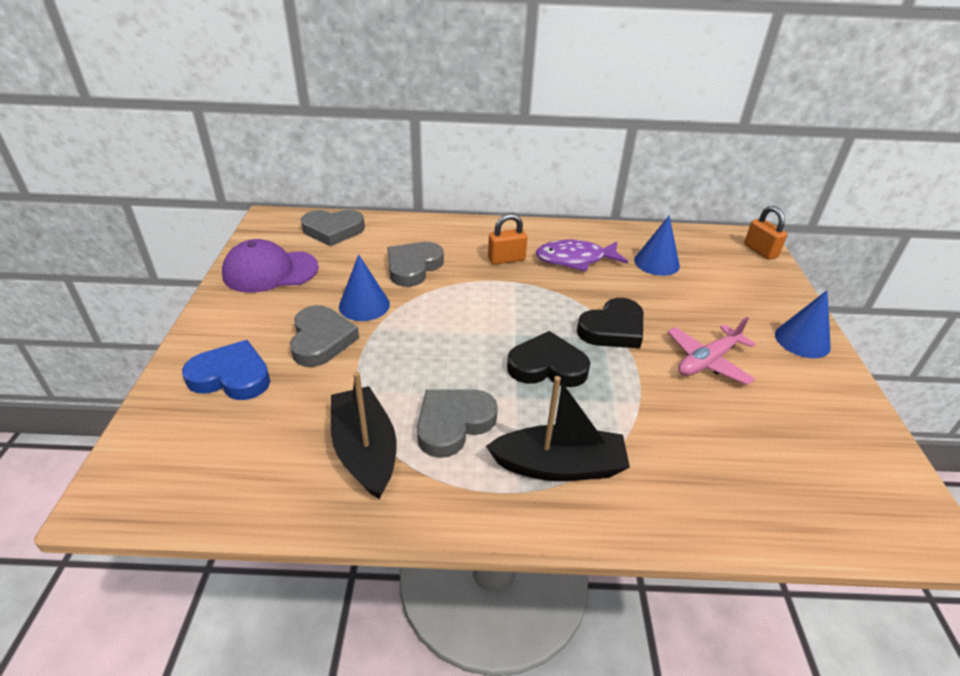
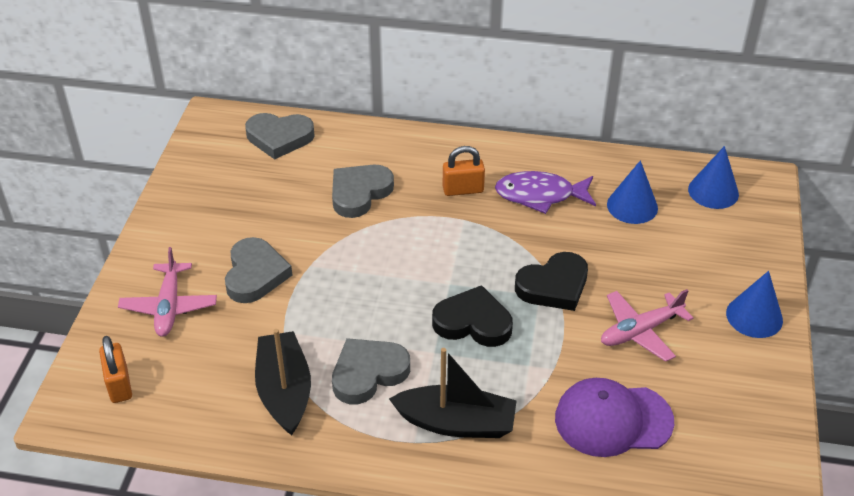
camera: 10 degrees right, 5 degrees up
(231, 376) = (169, 307): blue heart -> pink plane
(270, 271) = (210, 188): purple cap -> purple cap (613, 420)
(364, 305) = (302, 237): blue cone -> blue cone (713, 191)
(760, 251) = (762, 198): orange padlock -> orange padlock (119, 385)

